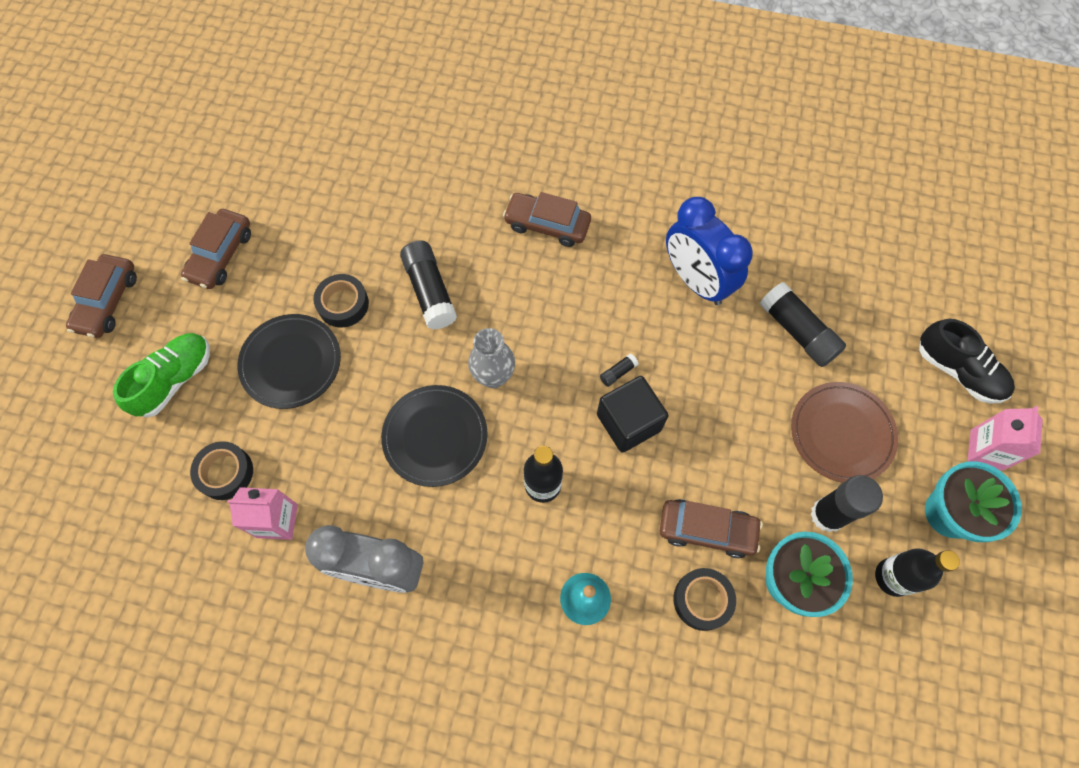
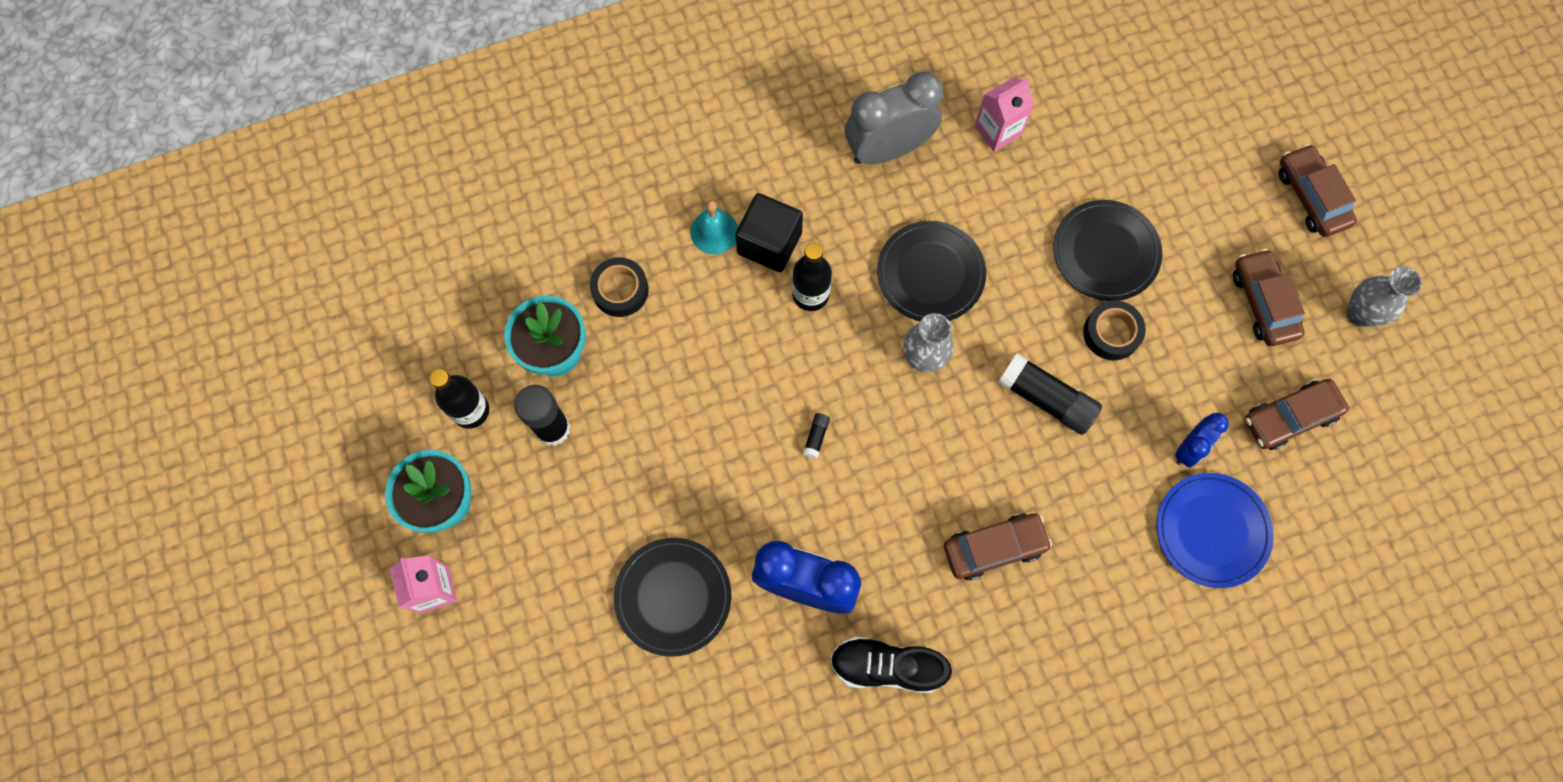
camera: 145 degrees right, 5 degrees up
(168, 207) = (1360, 314): none -> grey vase
(174, 380) = (1185, 175): green shoe -> none
(225, 473) = (1071, 136): black tape -> none
(364, 201) = (1189, 448): none -> blue clock
(398, 149) = (1212, 531): none -> blue plate
(628, 422) = (775, 397): black cube -> black cube (769, 243)
(707, 530) = (649, 348): brown car -> brown car (1289, 417)
(797, 331) = (673, 597): black glue stick -> black plate
(841, 433) = (577, 515): brown plate -> none
(958, 371) = (494, 660): black shoe -> black shoe (887, 666)

